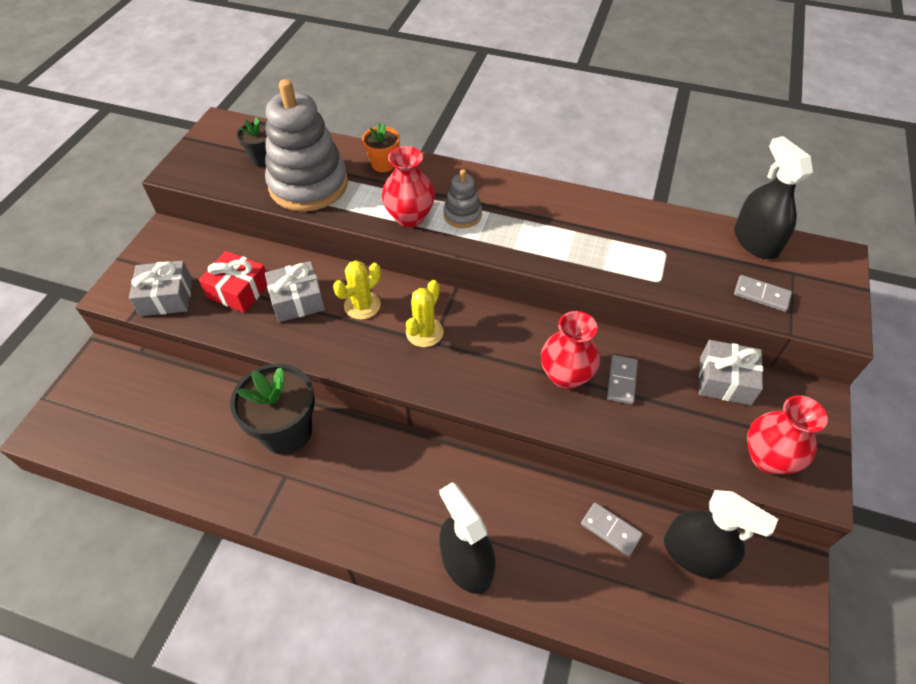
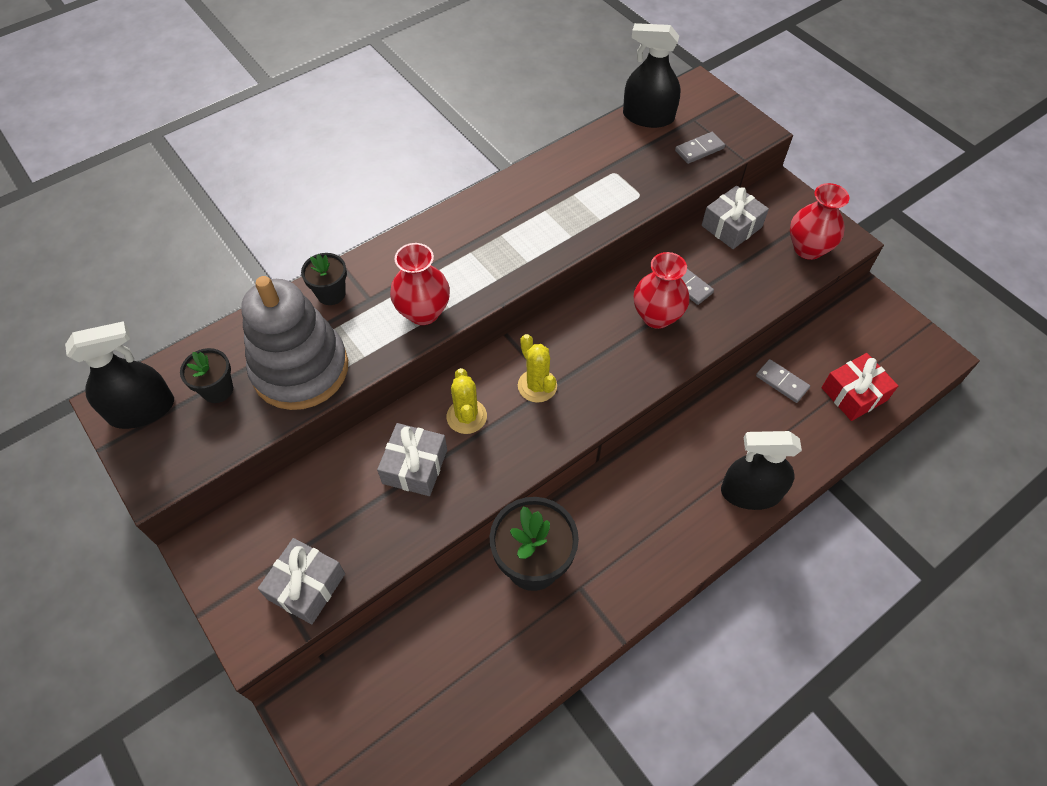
camera: 55 degrees left, 5 degrees up
(239, 290) = (356, 512): red gift -> red gift (854, 394)
(383, 164) = (331, 294): orange flower pot -> black flower pot
(462, 215) = (456, 273): grey stacking toy -> none
(611, 530) = (782, 382): grey domino -> grey domino turned 60 degrees clockwise
(695, 554) = (830, 345): black spray bottle -> black spray bottle (142, 410)

